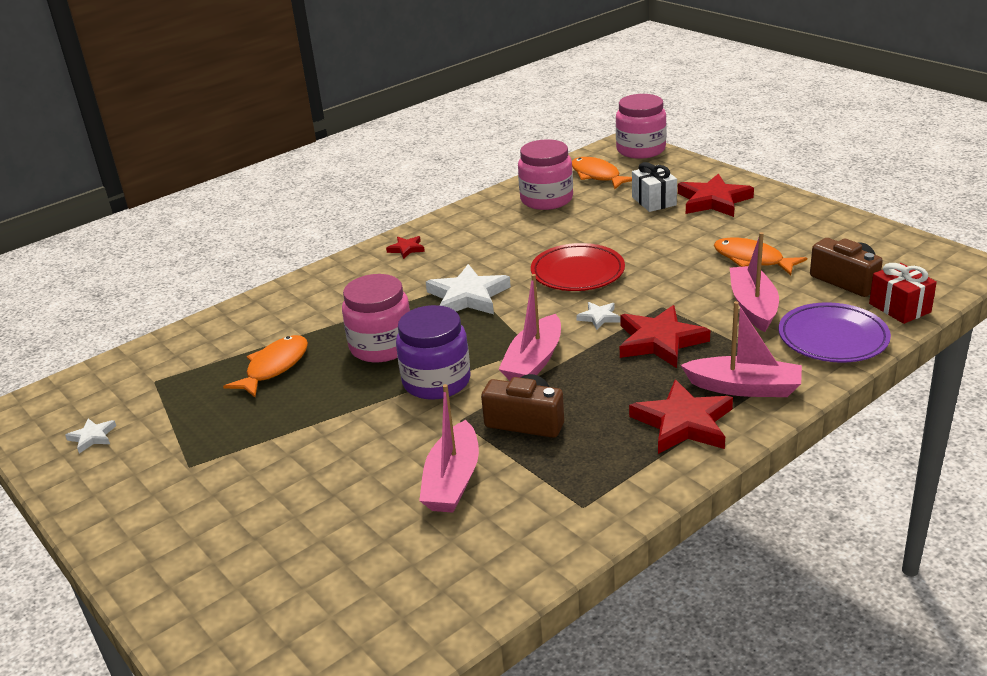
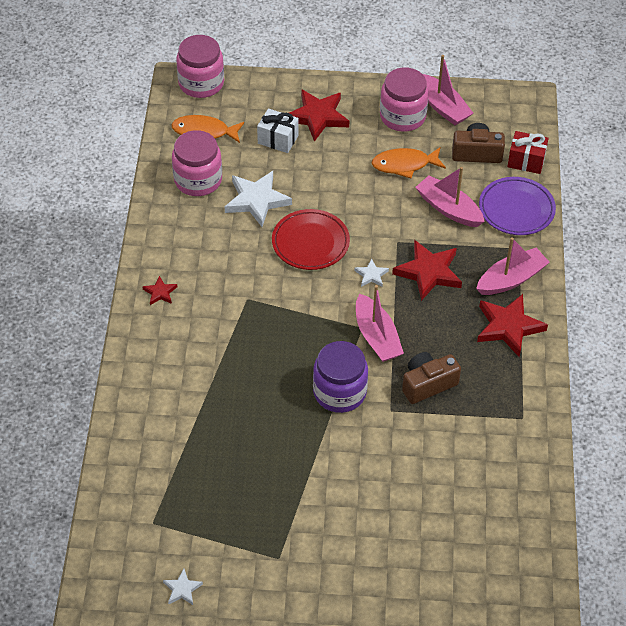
camera: 50 degrees left, 20 degrees up
(274, 367) = (220, 454): orange fish -> none
(381, 346) = (267, 389): pink jar -> pink jar (402, 116)
(453, 480) = (440, 452): pink boat -> pink boat (442, 107)
(468, 296) = (266, 310): white star -> white star (257, 200)

